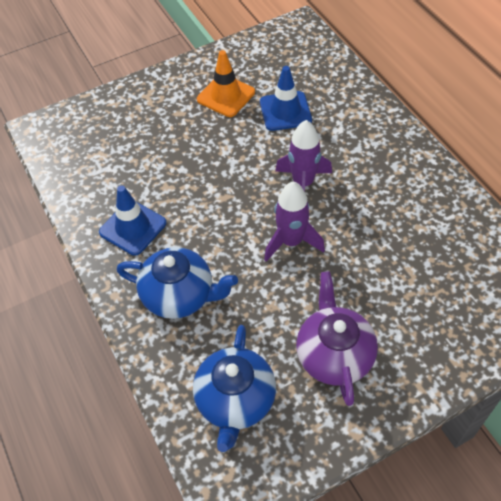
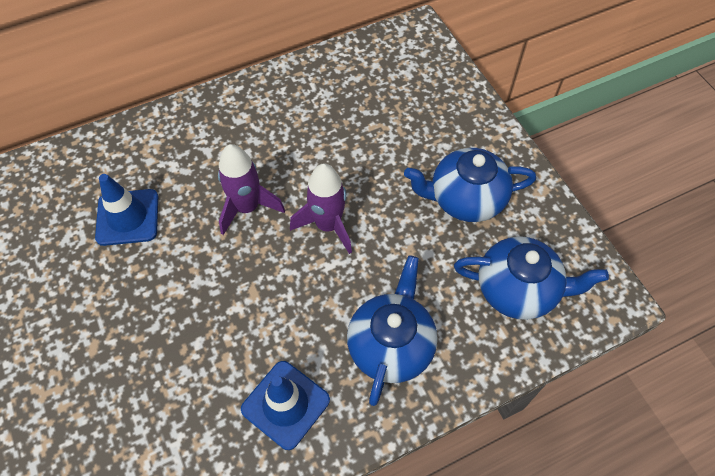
camera: 90 degrees left, 5 degrees up
(226, 96) = (78, 285): orange traffic cone -> none
(334, 354) = (465, 199): purple teapot -> blue teapot

